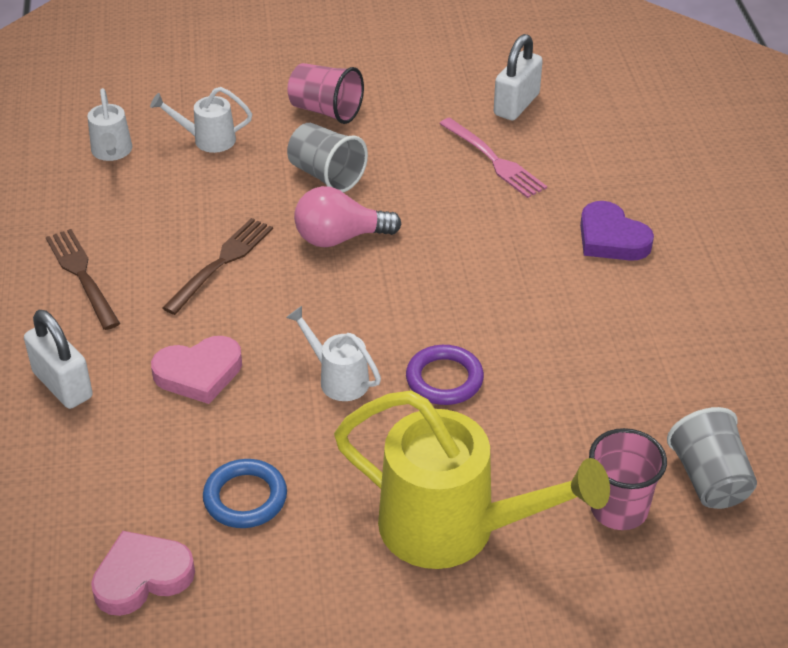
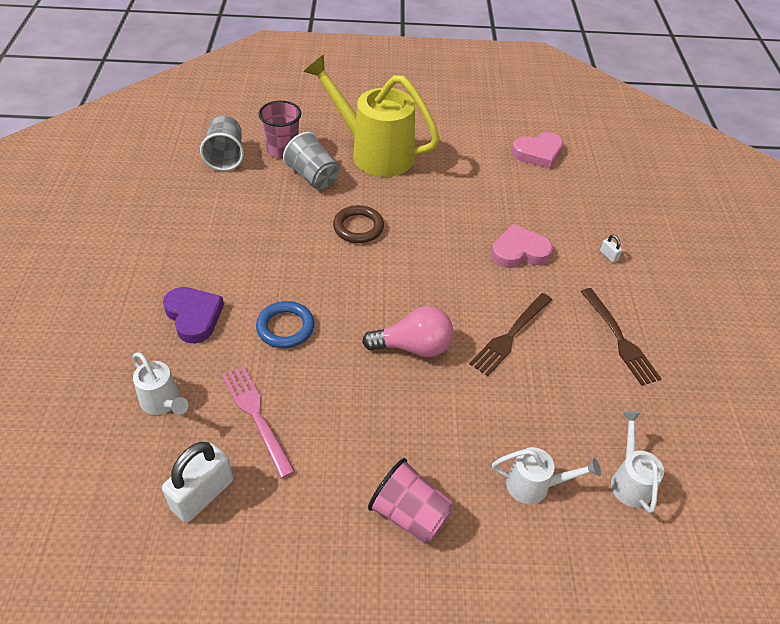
camera: 175 degrees left, 5 degrees up
(63, 385) = (608, 255): white padlock -> white padlock, size x0.42
(245, 498) = (486, 180): blue ring -> blue ring (285, 327)
(326, 175) = (418, 419): grey cup -> grey cup (313, 177)
(338, 379) = (427, 236): white watering can -> white watering can (163, 402)
(444, 379) = (358, 227): purple ring -> brown ring

